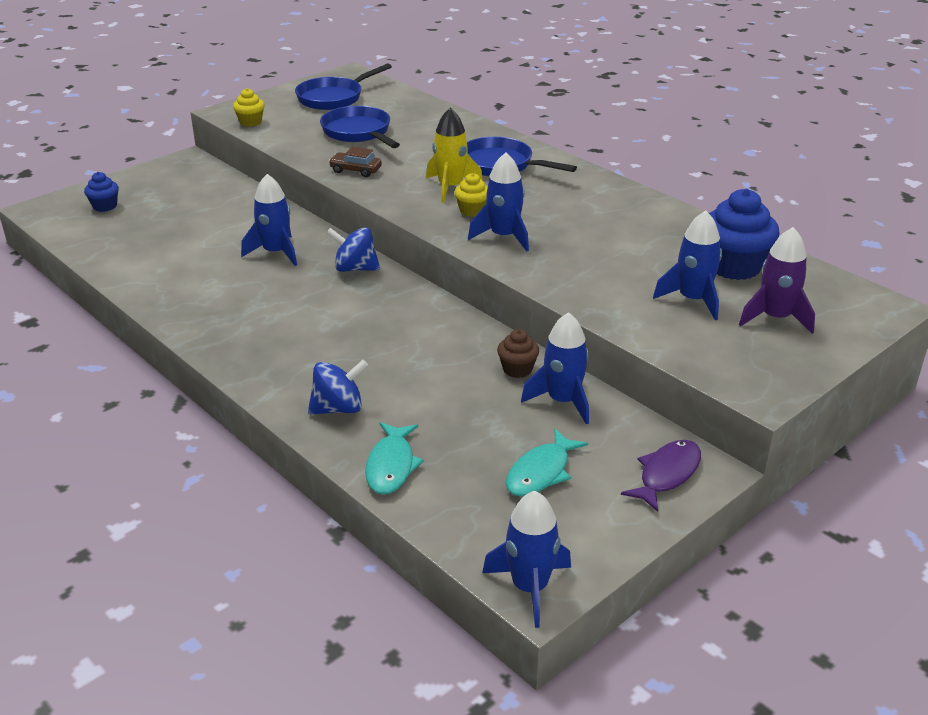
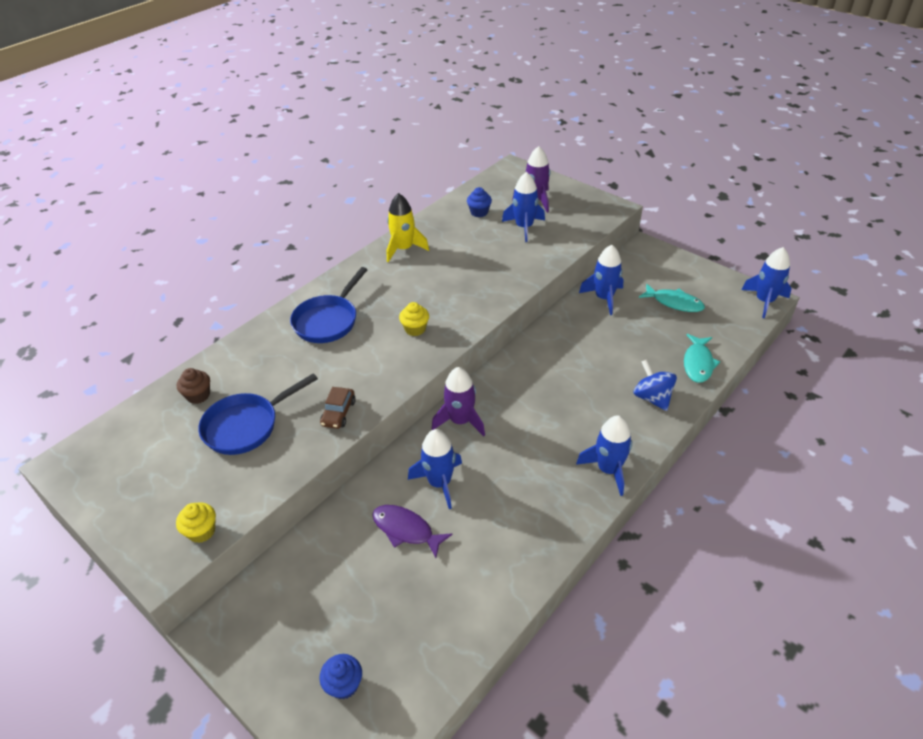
camera: 95 degrees left, 10 degrees up
(333, 98) = (140, 465): blue pan -> none
(355, 268) = (460, 421): blue spinning top -> purple rocket
(391, 466) = (698, 363): turquoise fish -> turquoise fish turned 105 degrees clockwise
(450, 187) = (373, 345): yellow rocket -> yellow rocket (404, 249)
(504, 237) = (456, 309): blue rocket -> blue rocket (608, 469)
(517, 369) = (577, 319): brown cupcake -> brown cupcake (198, 395)
(666, 474) = (654, 260): purple fish -> purple fish (406, 530)
(734, 266) = (479, 212): blue cupcake -> blue cupcake, size x0.52

